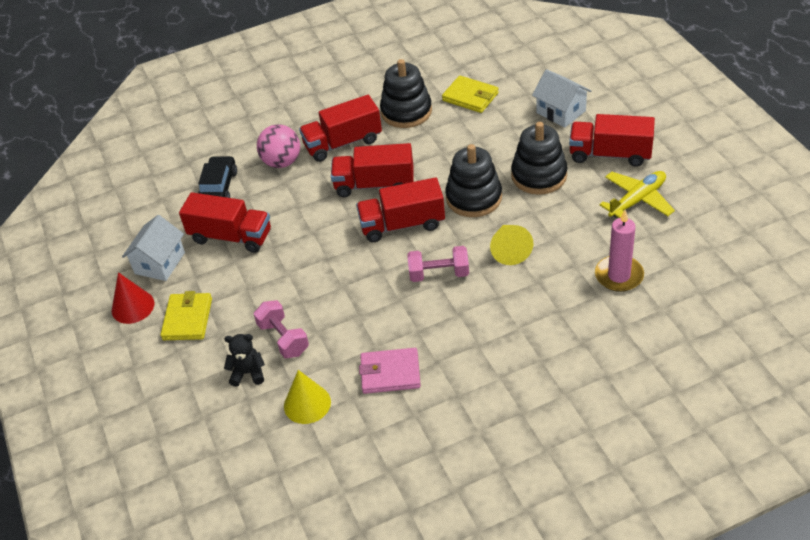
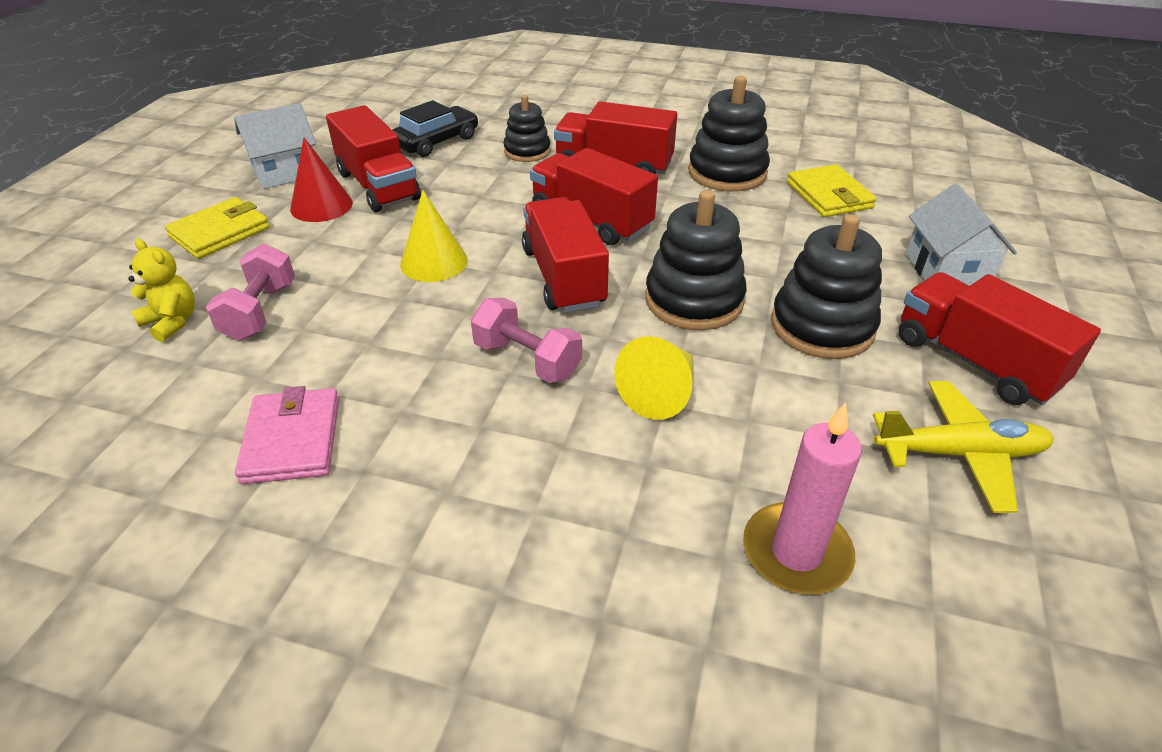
camera: 35 degrees right, 5 degrees down
(133, 307) = (202, 193): red cone -> red cone (321, 206)
(248, 373) = (172, 322): black teddy bear -> yellow teddy bear
(282, 162) = (527, 151): pink ball -> black stacking toy
(307, 404) = (159, 402): yellow cone -> yellow cone (434, 262)
(390, 373) = (292, 440): pink wallet -> pink wallet turned 45 degrees clockwise
(402, 224) = (563, 277): red truck -> red truck turned 45 degrees clockwise

